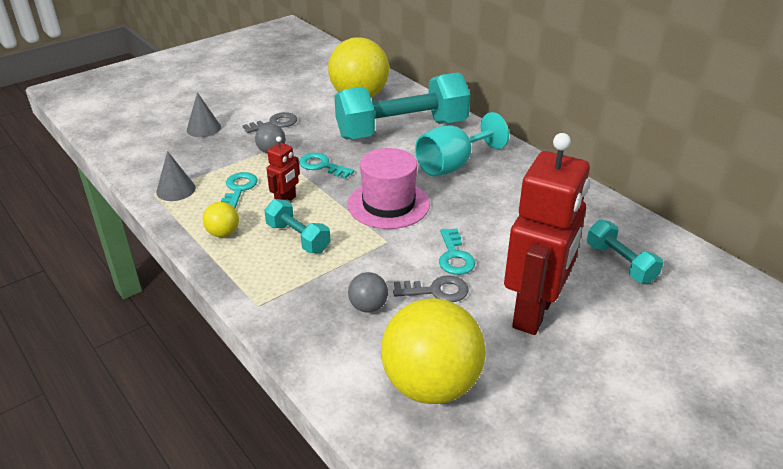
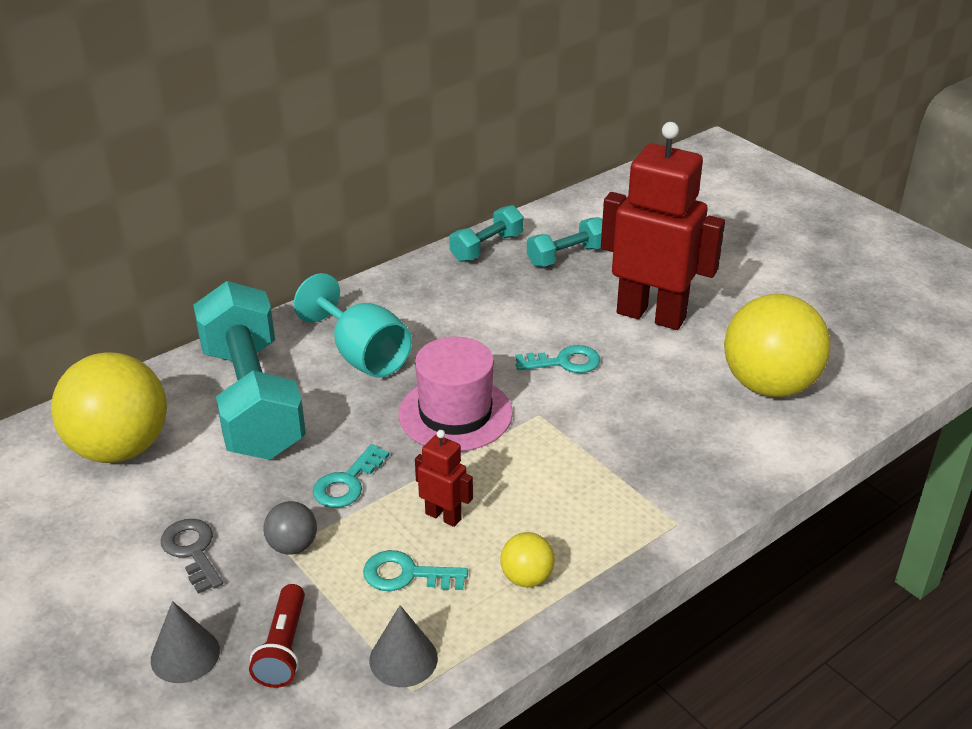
camera: 90 degrees left, 0 degrees up
(198, 154) = (284, 648): none -> red flashlight
(298, 238) = (534, 496): turquoise dumbbell -> turquoise dumbbell (486, 247)
(368, 306) = (663, 429): grey ball -> none
(436, 291) = (627, 377): grey key -> none

